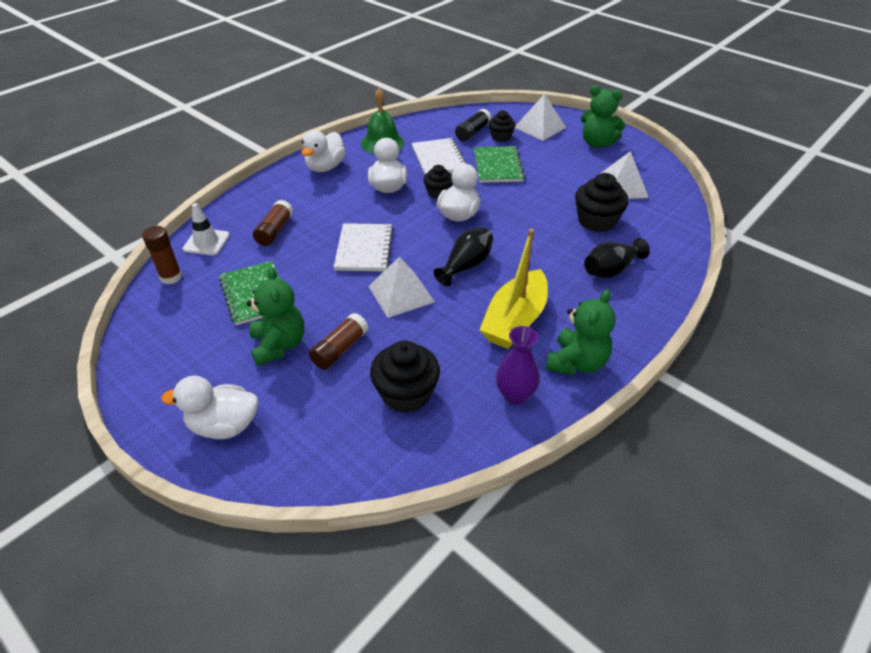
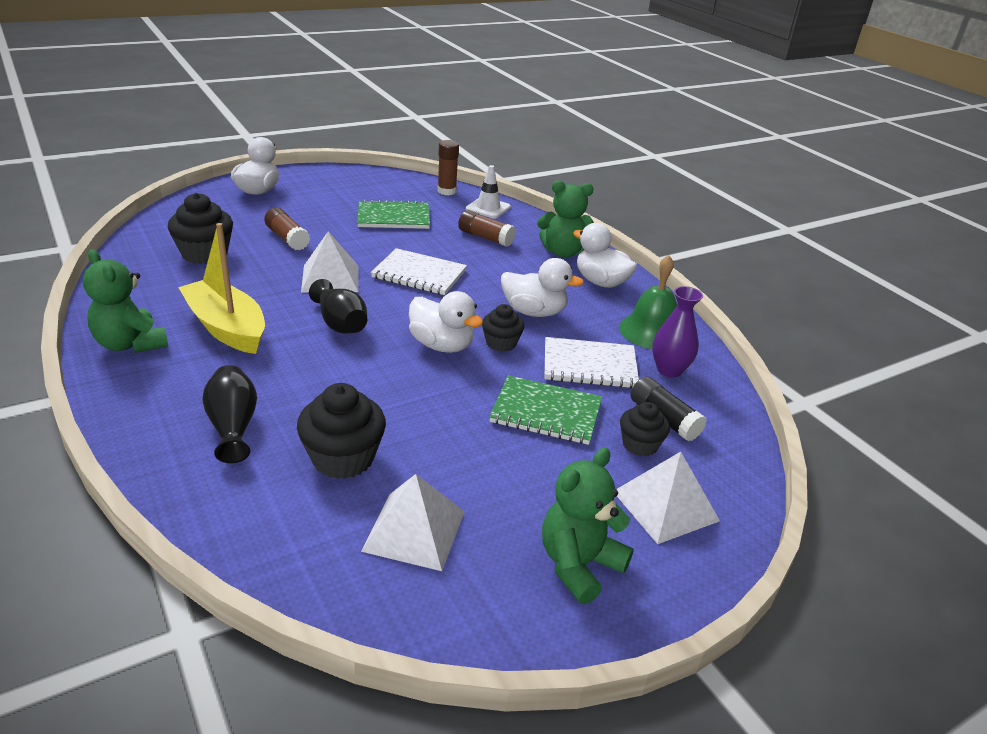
camera: 105 degrees right, 10 degrees down
(279, 345) = (319, 217): green teddy bear -> green teddy bear (563, 252)
(515, 395) = (139, 299): purple vase -> purple vase (669, 370)

